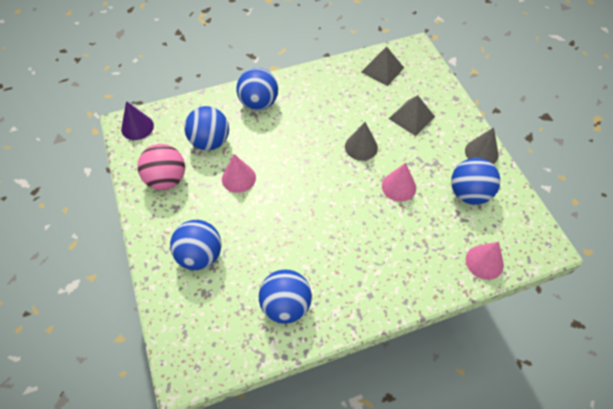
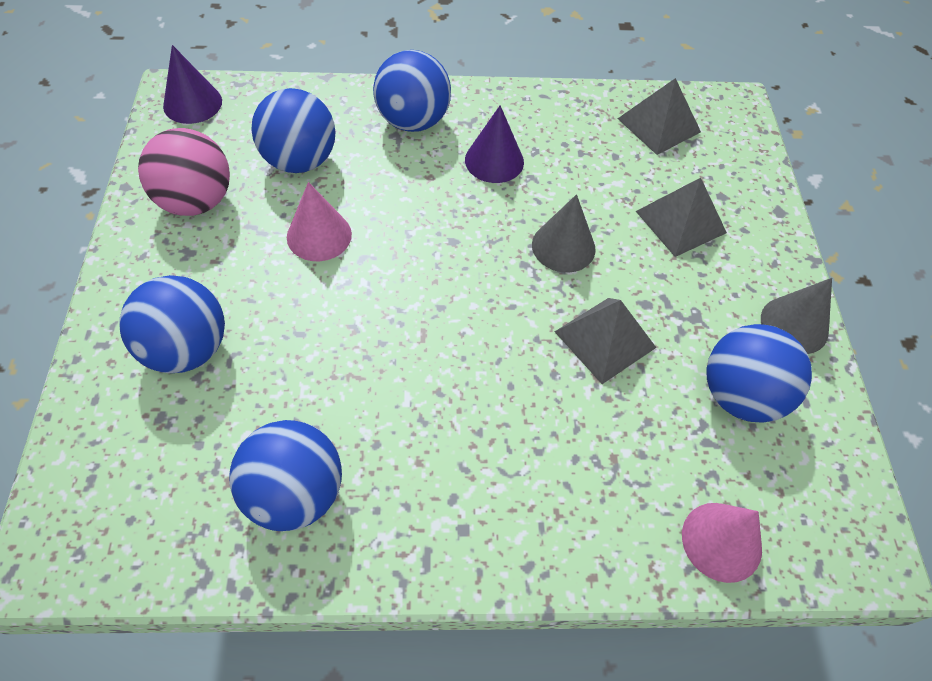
camera: 15 degrees right, 0 degrees up
(309, 112) = (494, 161): none -> purple cone
(398, 186) = (605, 339): pink cone -> grey pyramid

